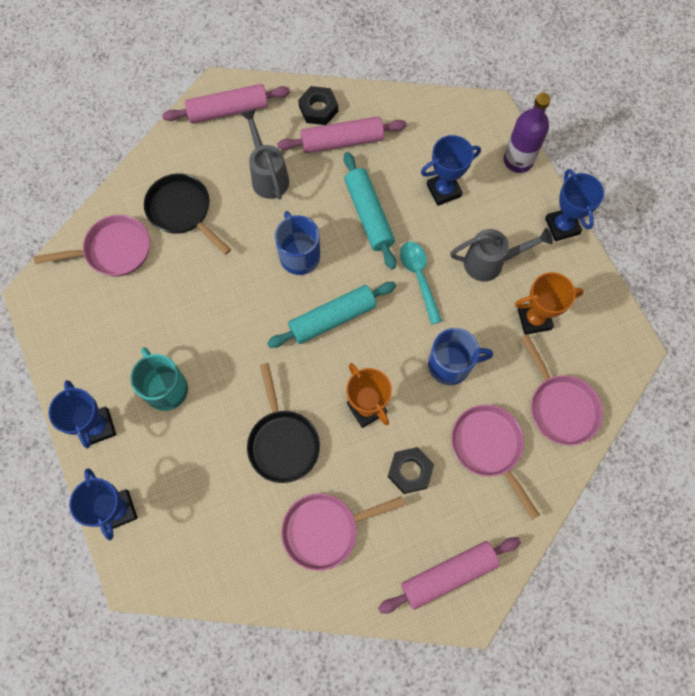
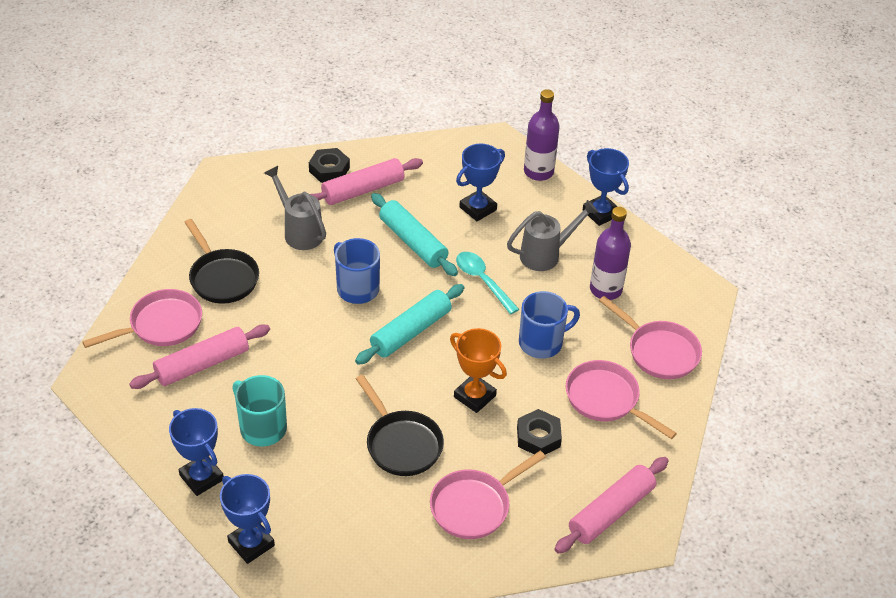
camera: 20 degrees left, 25 degrees down
(182, 211) = (222, 278): black pan -> black pan turned 150 degrees counterclockwise
(228, 110) = (238, 188): pink rolling pin -> pink rolling pin (202, 364)
(534, 319) = (605, 289): orange trophy -> purple bottle

